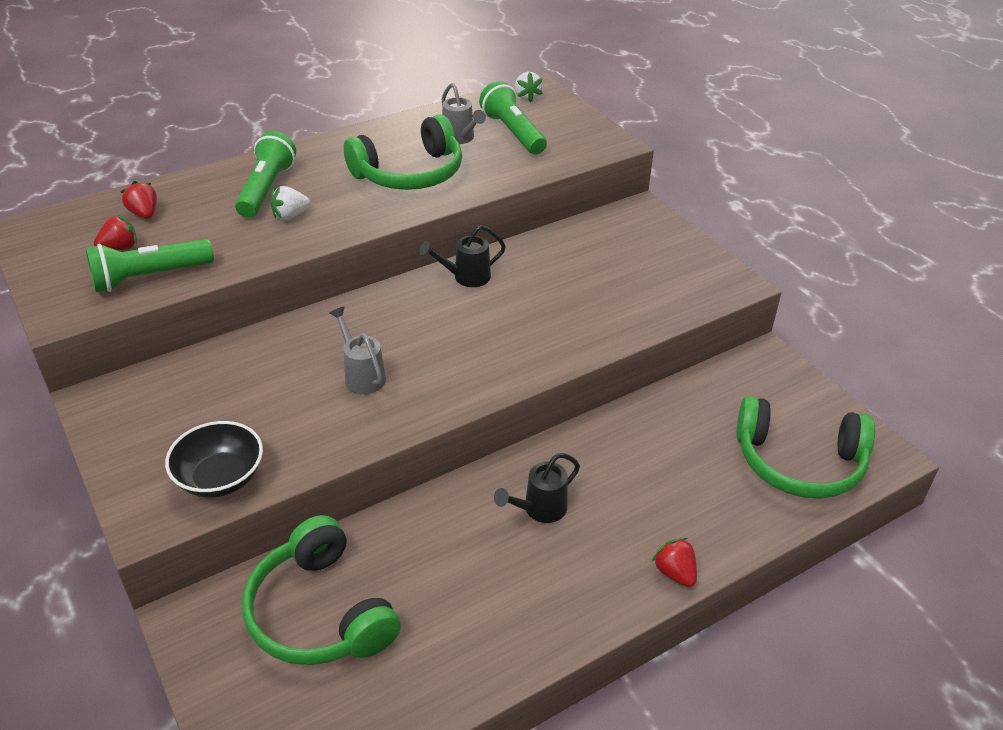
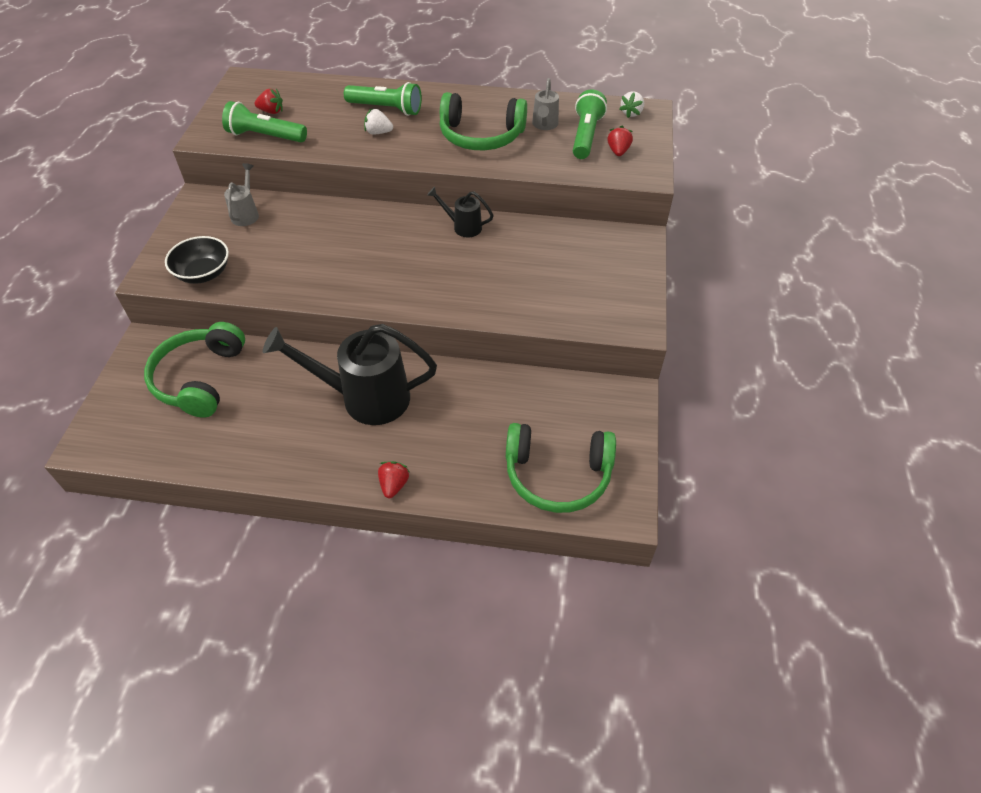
camera: 40 degrees right, 10 degrees up
(144, 214) = (306, 96): red strawberry -> red strawberry (618, 151)
(266, 189) = (386, 109): green flashlight -> green flashlight turned 60 degrees clockwise
(362, 376) = (333, 256): grey watering can -> grey watering can (246, 214)
(540, 509) = (366, 398): black watering can -> black watering can, size x2.09
(799, 462) = (557, 475): green headphones -> green headphones turned 45 degrees counterclockwise

